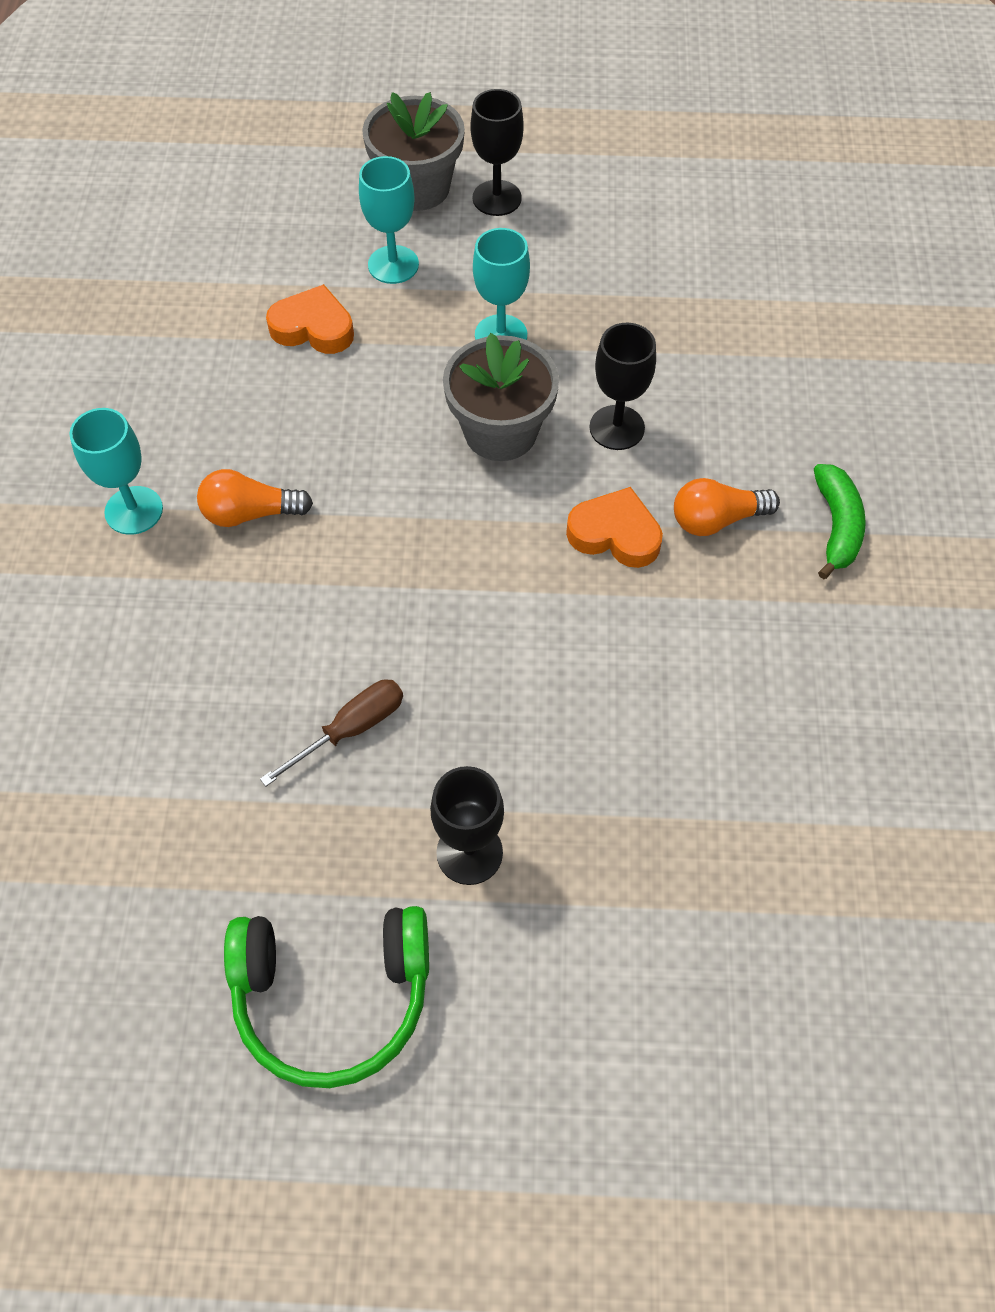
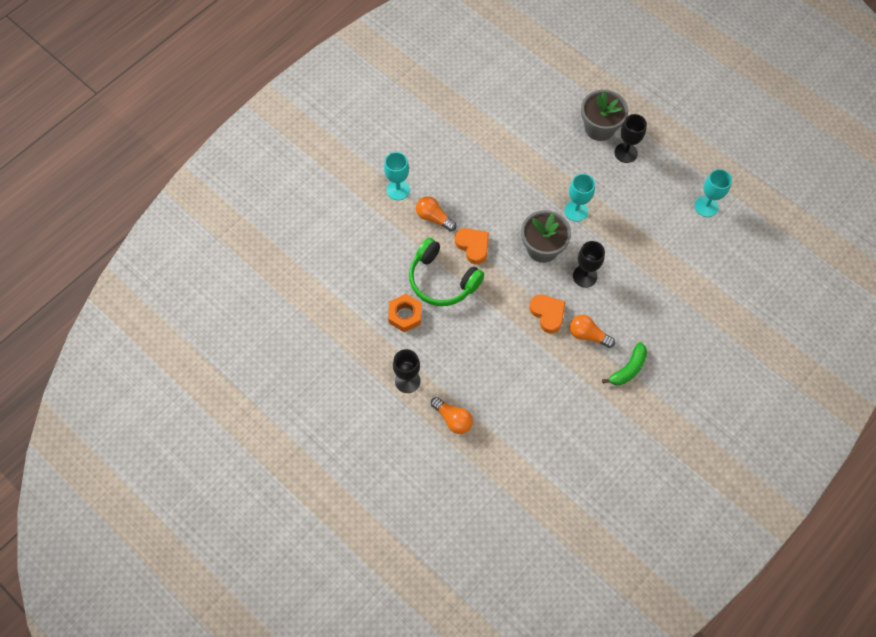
camera: 40 degrees right, 5 degrees up
(313, 328) = (512, 161): orange heart -> orange heart (473, 246)
(333, 996) = (334, 391): green headphones -> green headphones (442, 280)
(351, 729) = (405, 315): brown screwdriver -> orange nut
(393, 265) = (562, 155): turquoise goblet -> turquoise goblet (706, 206)
(625, 856) = (453, 419): none -> orange light bulb

